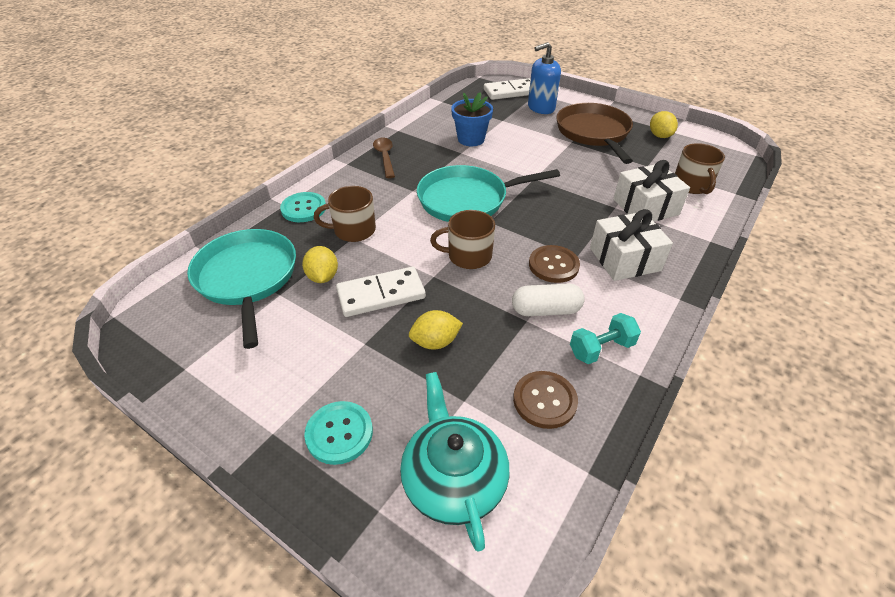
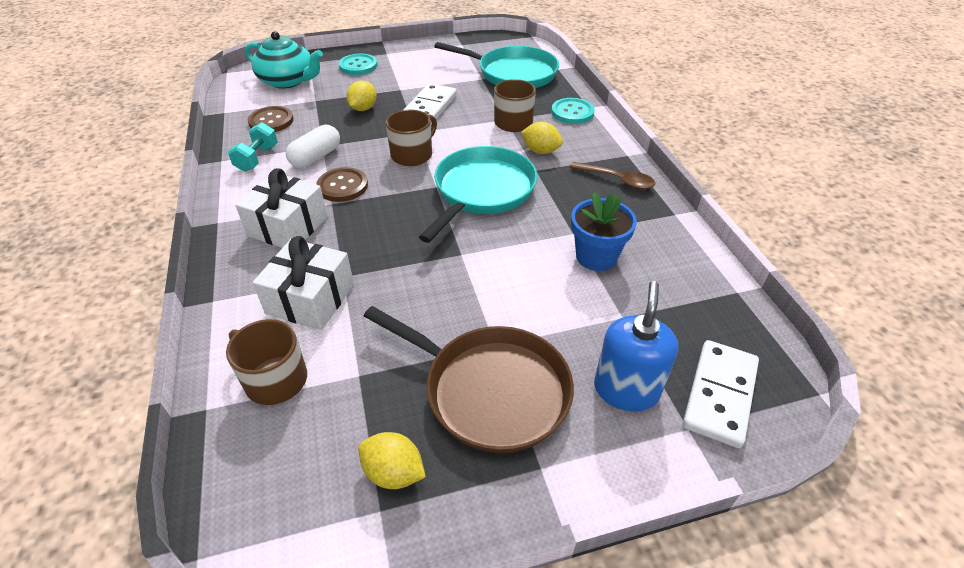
camera: 130 degrees right, 0 degrees up
(323, 277) = (477, 95): yellow lemon -> yellow lemon (540, 151)

